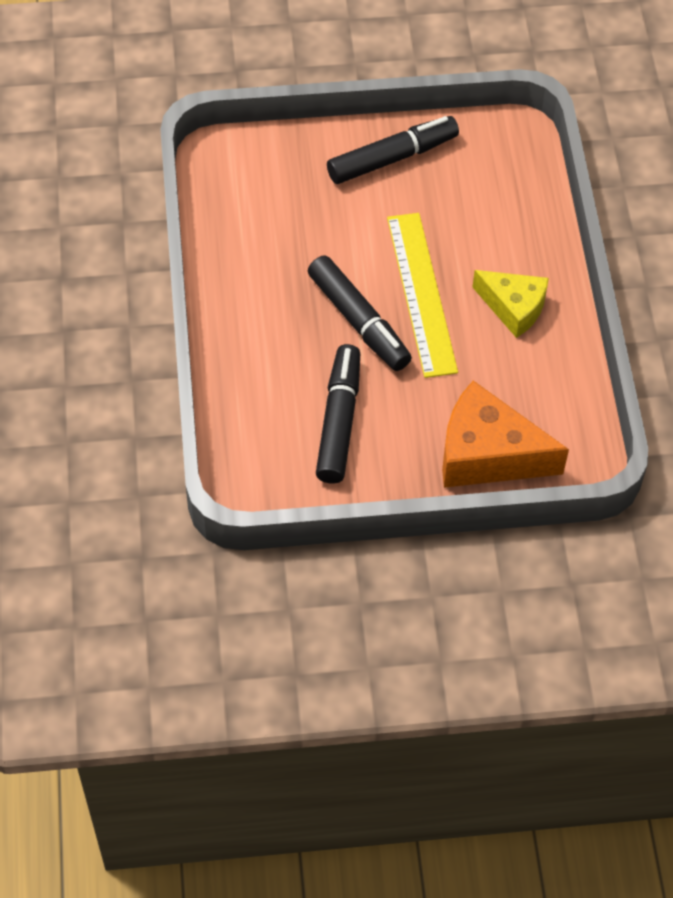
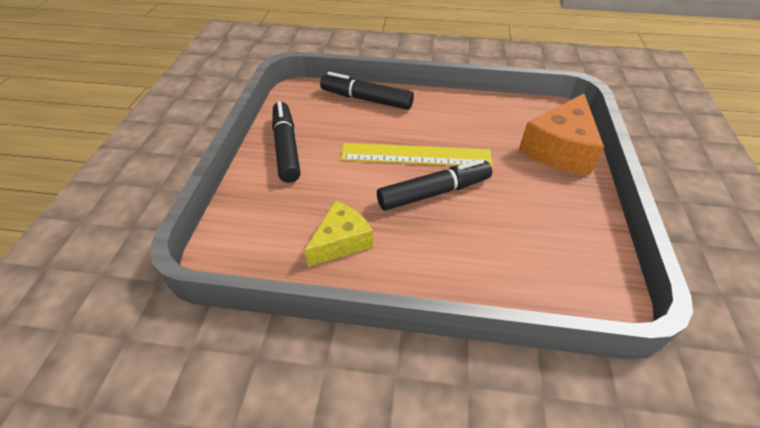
camera: 75 degrees left, 10 degrees down
(339, 421) = (531, 221): black marker -> black marker (366, 99)
(513, 307) = (438, 117): yellow cheese -> yellow cheese (341, 241)

